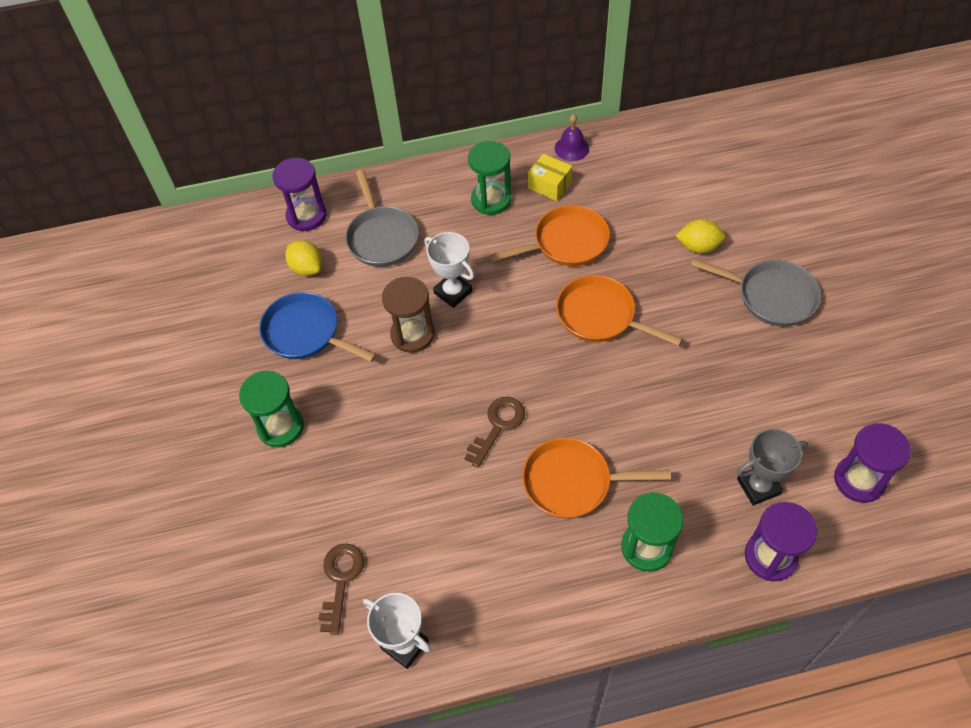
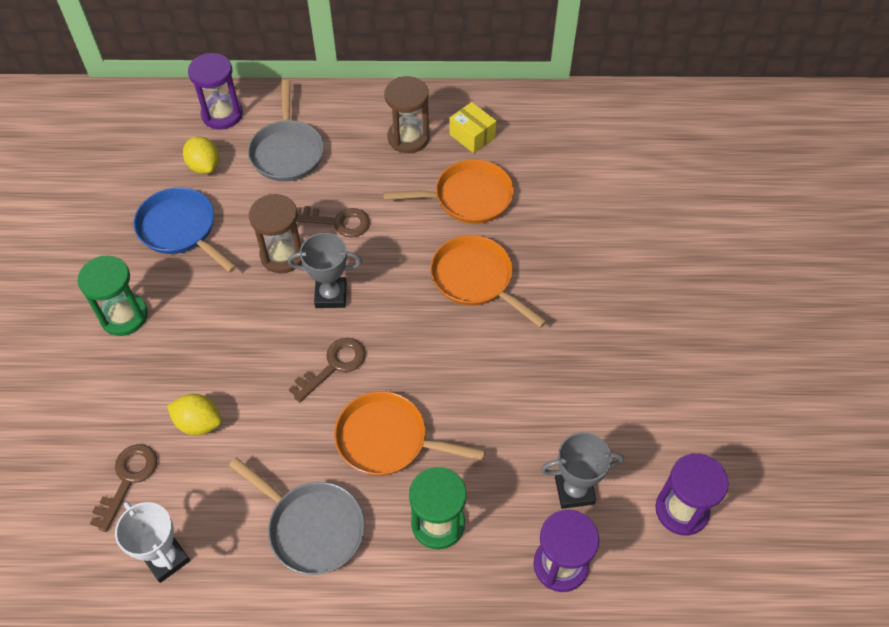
camera: 10 degrees right, 0 degrees up
(453, 292) = (337, 222): white trophy -> brown key
(471, 361) = (331, 295): none -> grey trophy
(491, 200) = (408, 138): green hourglass -> brown hourglass
(571, 148) = (508, 103): purple bell -> none
(698, 247) = (601, 231): yellow lemon -> yellow lemon (199, 423)
(771, 296) = (658, 299): grey pan -> grey pan (311, 527)

